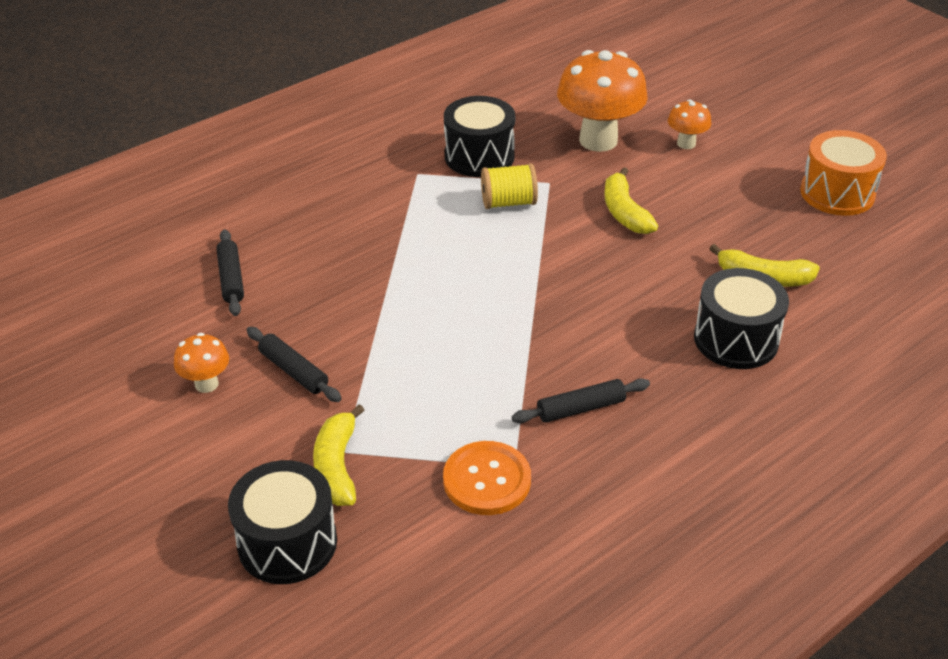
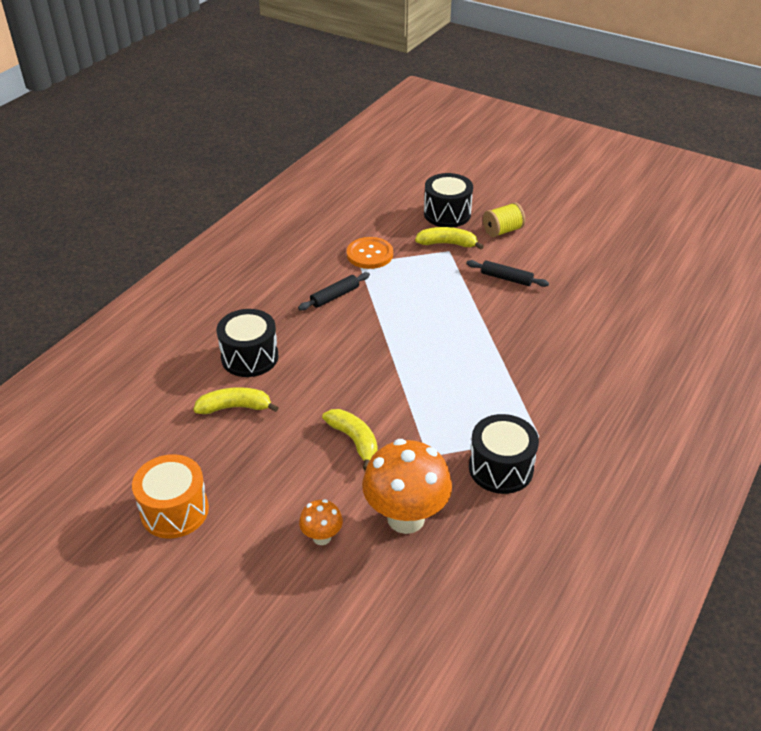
camera: 160 degrees right, 0 degrees up
(206, 384) = (546, 262): orange mushroom -> none
(231, 279) = (593, 319): black rolling pin -> none
(337, 466) = (447, 244): yellow banana -> yellow banana turned 60 degrees counterclockwise
(508, 202) = (450, 426): yellow spool -> yellow spool (502, 231)

